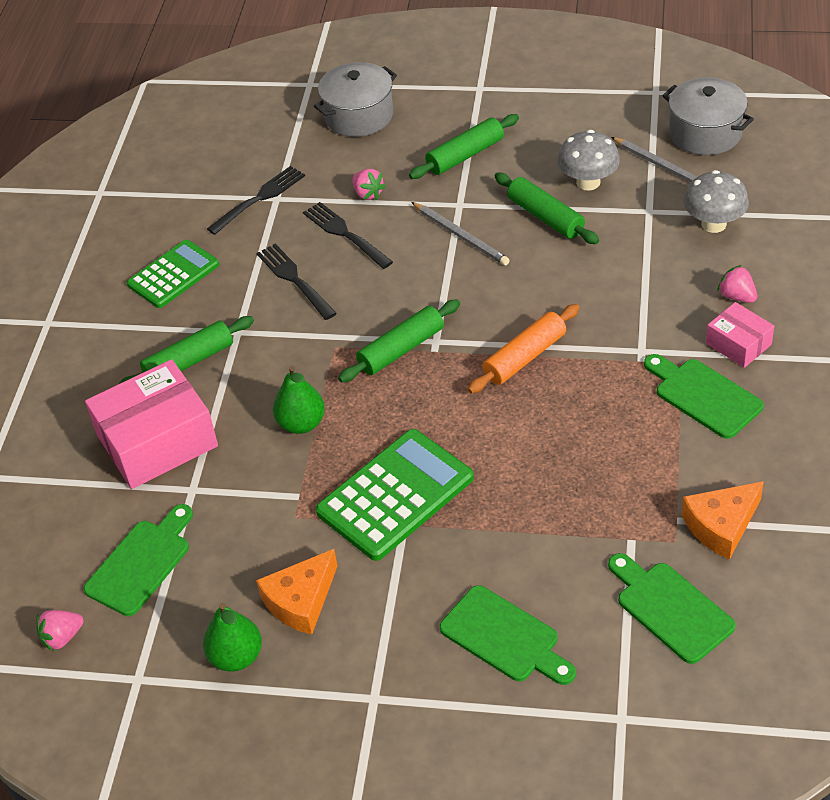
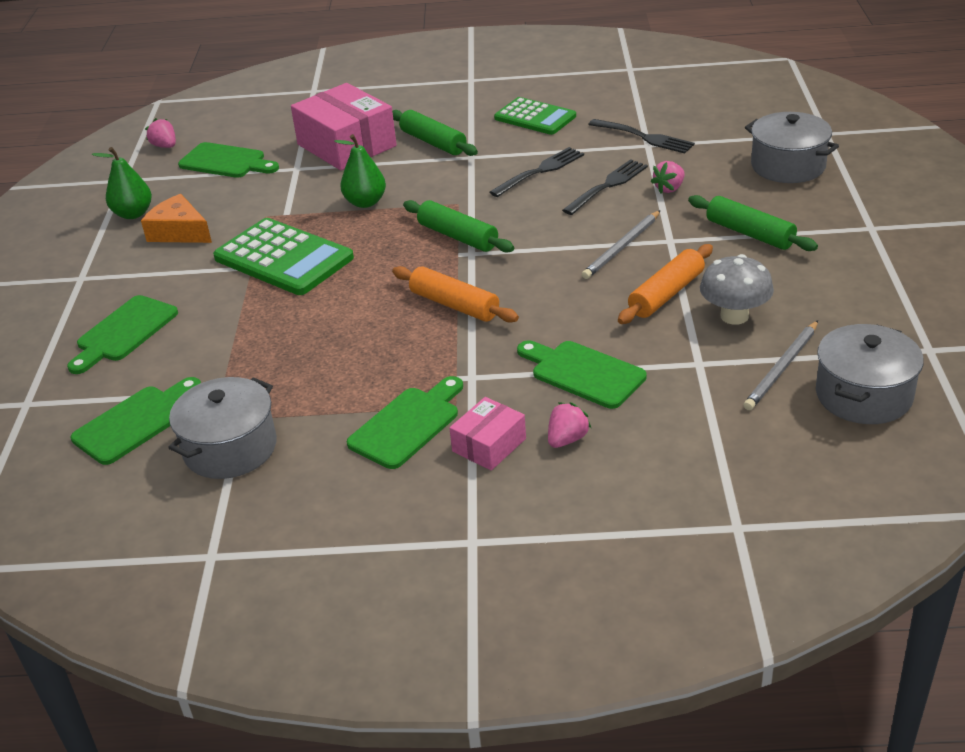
camera: 80 degrees right, 10 degrees down
(545, 217) = (666, 294): green rolling pin -> orange rolling pin
(650, 279) = (583, 373): none -> green cutting board
(713, 224) = (690, 413): grey mushroom -> none
(721, 525) = (230, 448): orange cheese -> grey pot

